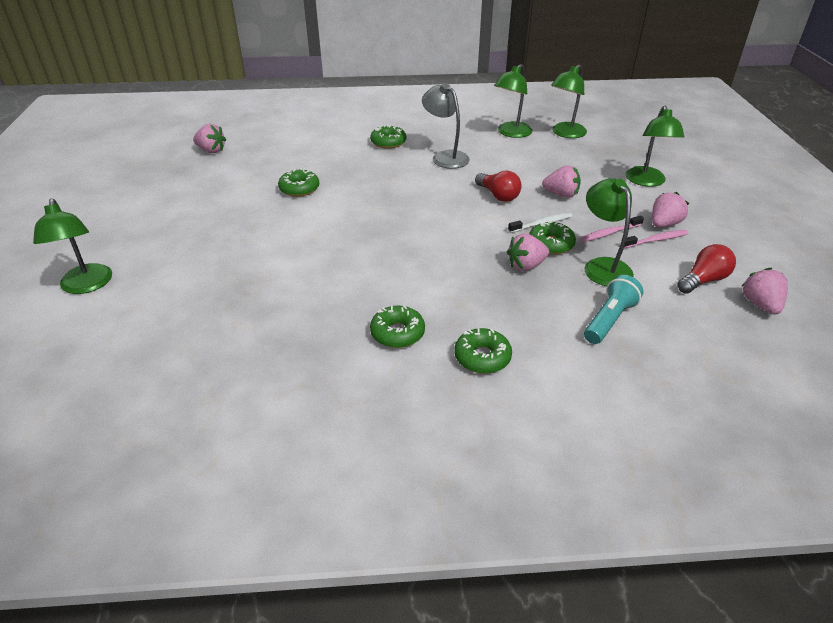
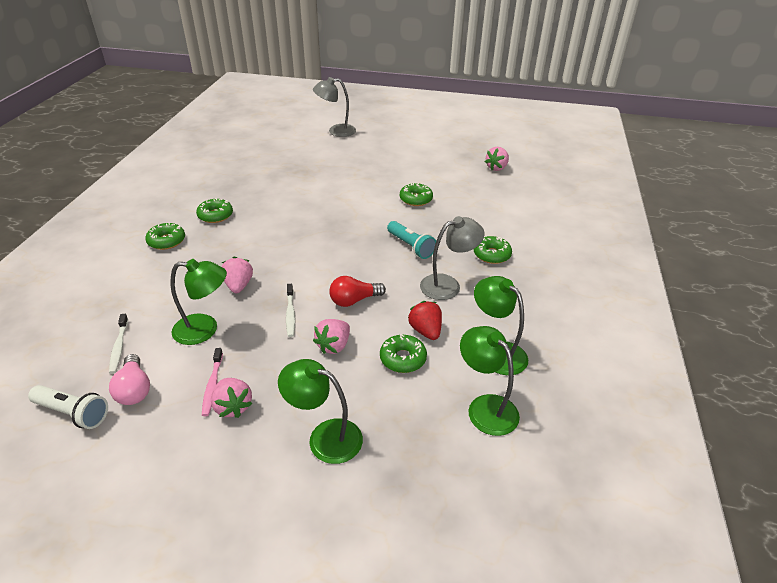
camera: 105 degrees right, 0 degrees up
(87, 286) = (336, 131): green lamp -> grey lamp
(510, 160) = (425, 331): none -> red strawberry
(551, 244) = (256, 309): green donut -> green donut (403, 358)
(609, 320) = (145, 307): turquoise flashlight -> turquoise flashlight (411, 246)
(610, 233) = (246, 355): pink toothbrush -> none
(673, 313) = (119, 347): none -> white toothbrush
(703, 280) = (134, 389): red light bulb -> pink light bulb
(760, 305) = (73, 413): pink strawberry -> white flashlight

